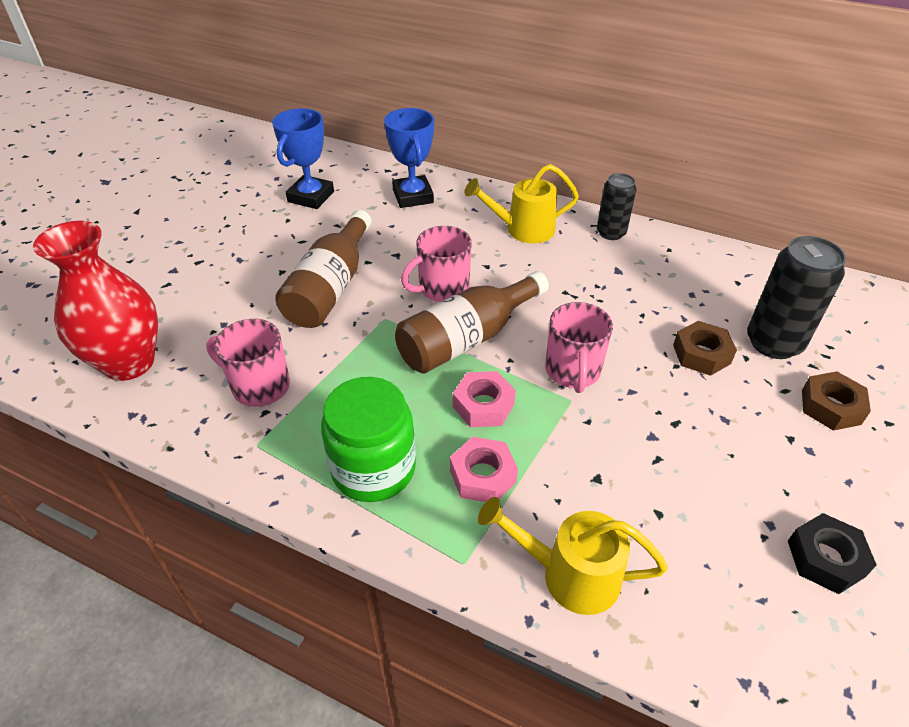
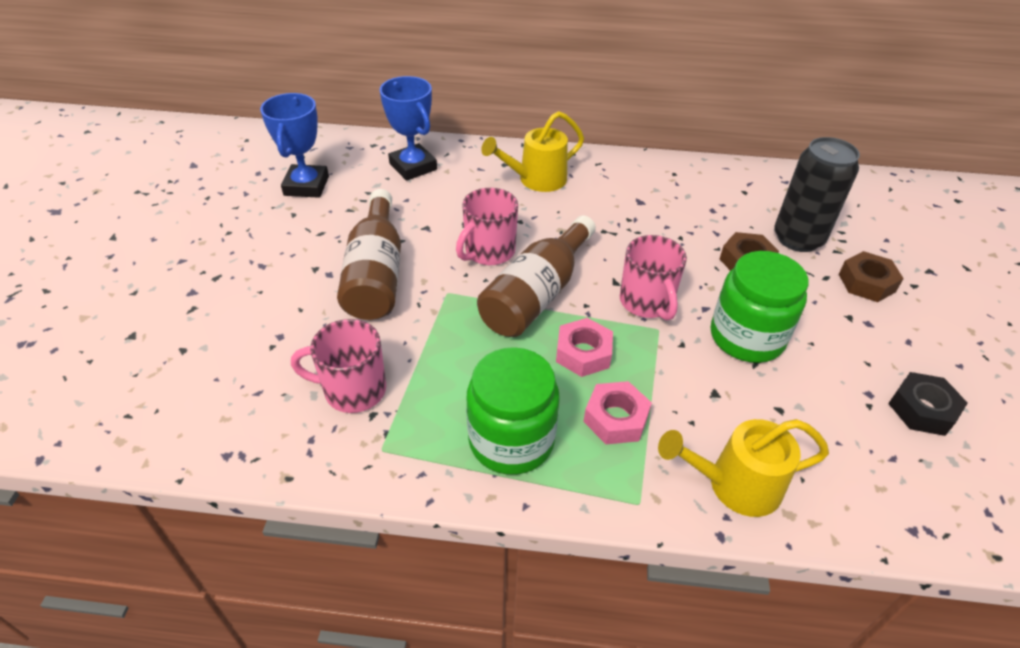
camera: 20 degrees left, 0 degrees up
(129, 363) = (193, 401): red vase -> none
(611, 233) = (617, 168): black can -> none
(661, 431) = (746, 337): none -> green jar

